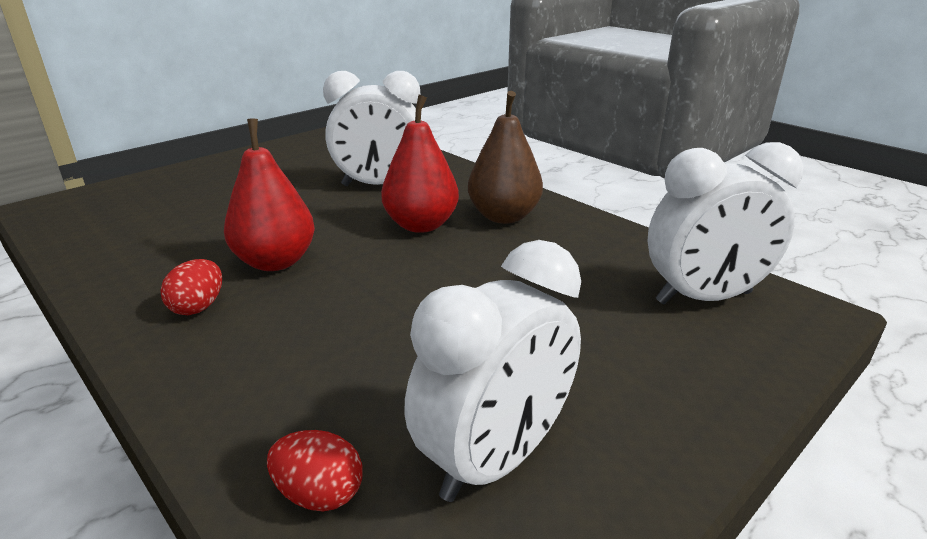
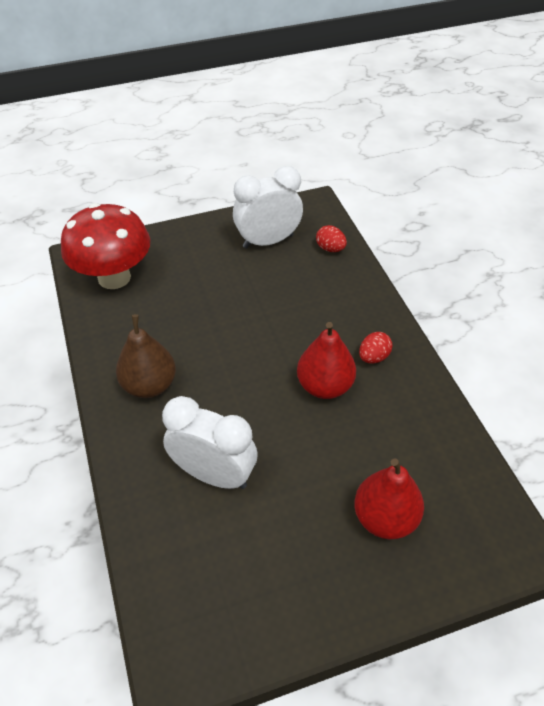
camera: 155 degrees left, 20 degrees up
(421, 225) = (213, 395): red pear -> red pear (385, 518)
(703, 298) = (114, 277): white clock -> red mushroom

